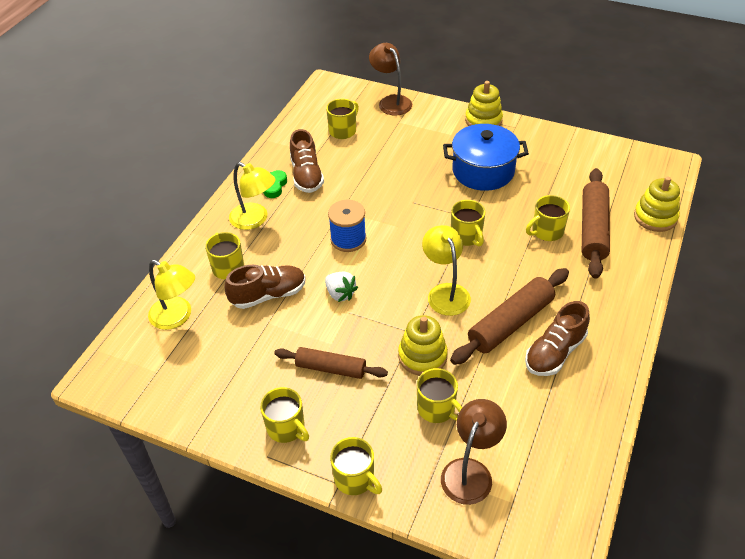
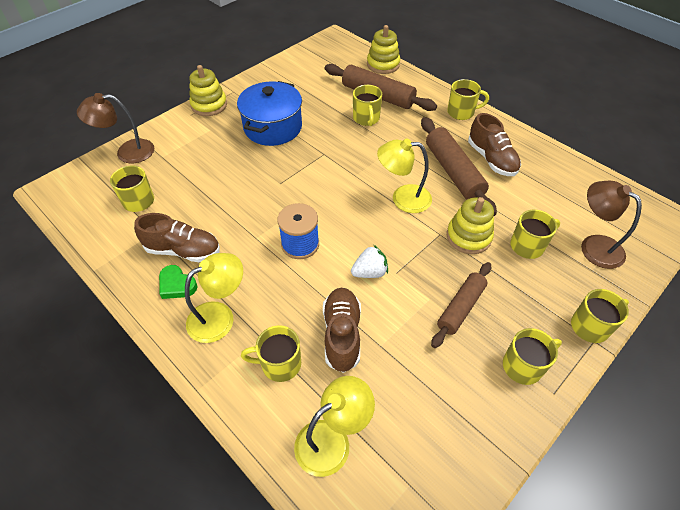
camera: 70 degrees left, 5 degrees up
(466, 236) = (345, 164): yellow mug -> yellow mug (461, 112)

